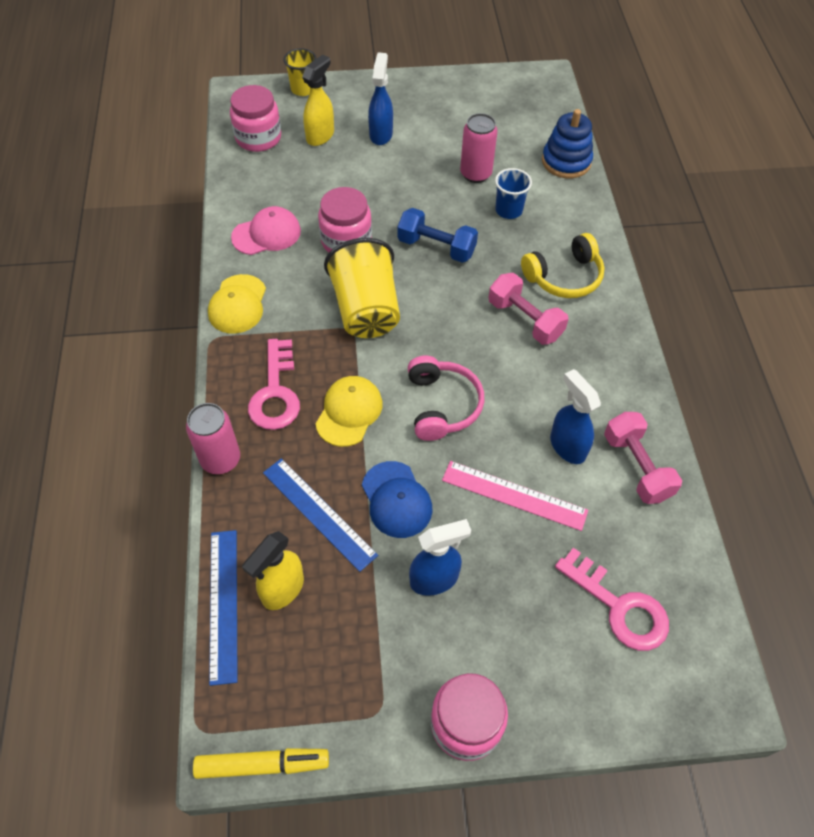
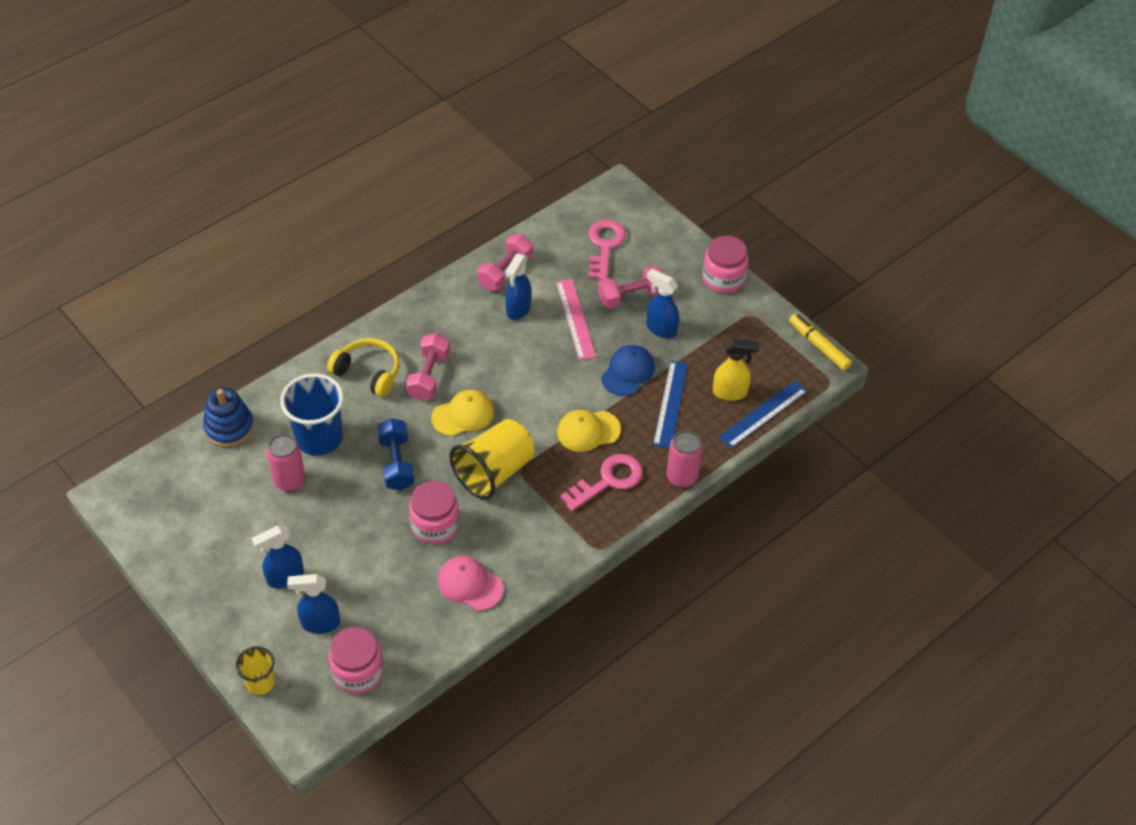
camera: 125 degrees left, 5 degrees down
(238, 304) = (554, 555): yellow cap -> yellow cap (463, 415)
(320, 136) = (320, 623): yellow spray bottle -> blue spray bottle
(442, 405) = (540, 385): pink headphones -> none
(508, 210) = (319, 438): blue cup -> blue cup, size x1.81
(509, 579) = (631, 297): none -> pink dumbbell

